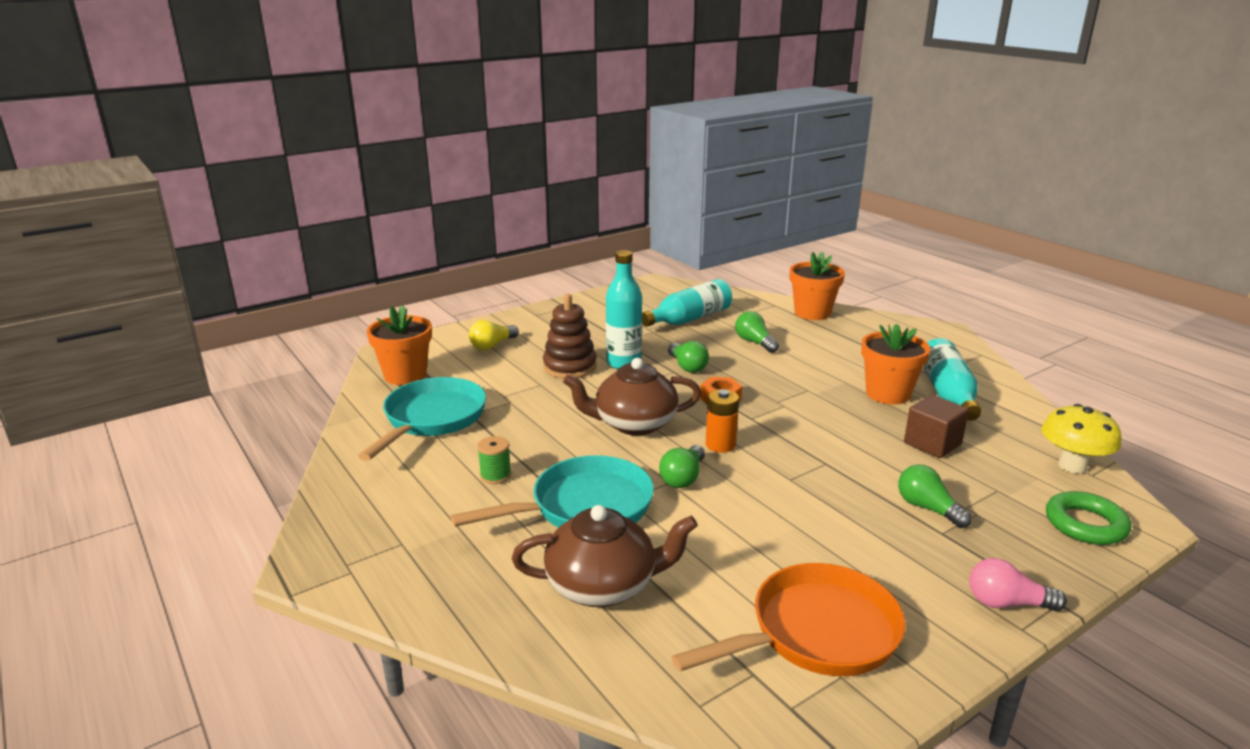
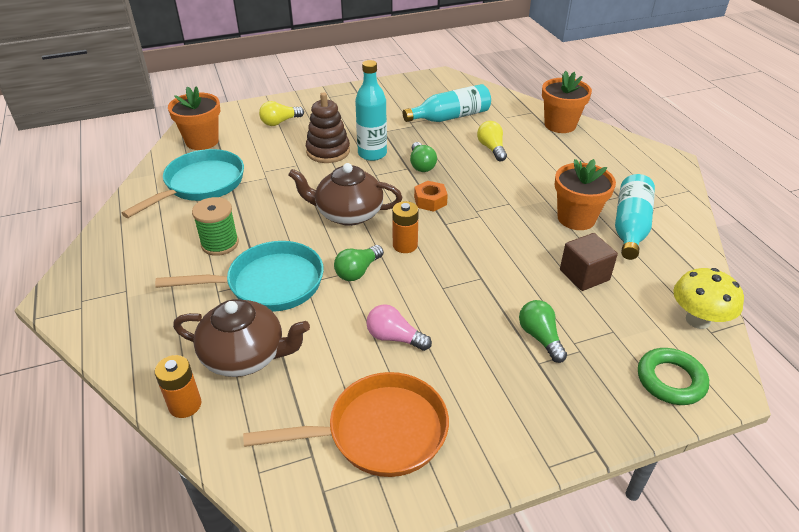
camera: 15 degrees right, 15 degrees up
(495, 475) = (220, 244): green spool -> green spool, size x1.54
(560, 652) = (185, 405): none -> orange battery
(754, 342) = (491, 148): green light bulb -> yellow light bulb
(1007, 603) = (550, 440): pink light bulb -> pink light bulb (394, 338)

